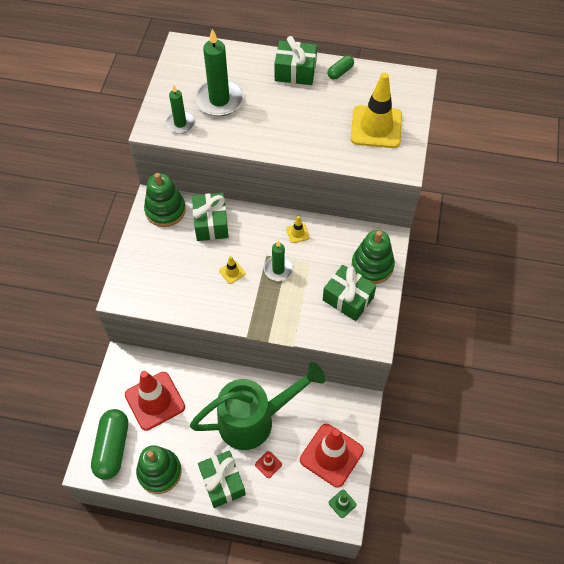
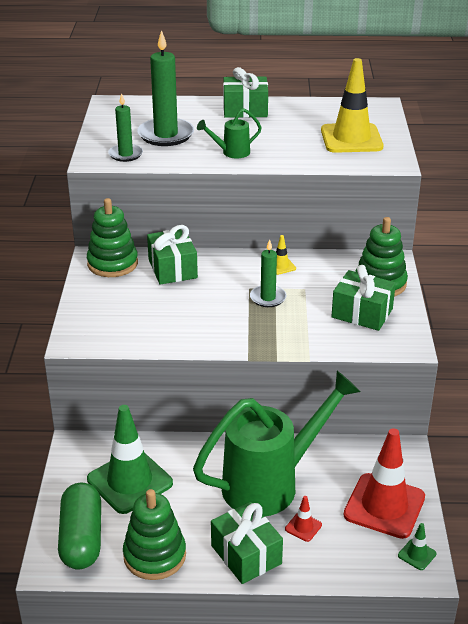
camera: 10 degrees left, 25 degrees down
(155, 401) = (130, 481): red traffic cone -> green traffic cone
(232, 272) = (211, 306): yellow traffic cone -> none
(268, 133) = (231, 153): none -> green watering can
(340, 72) = (295, 106): green capsule -> none

